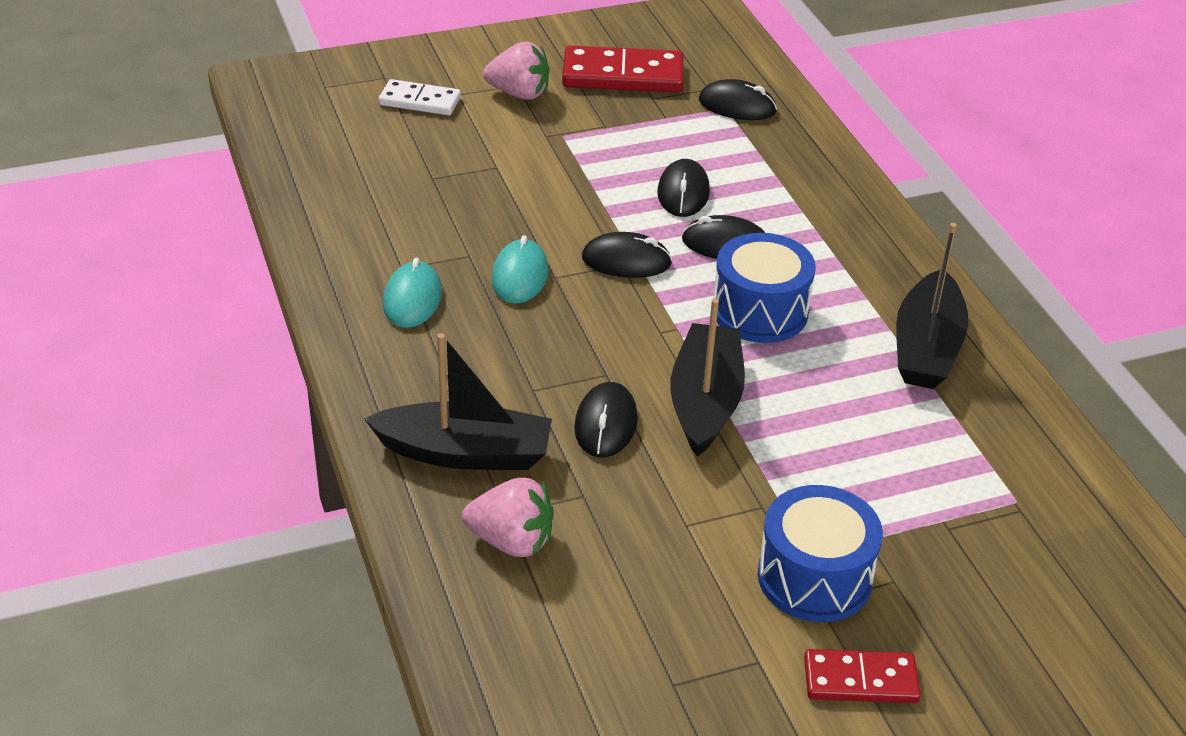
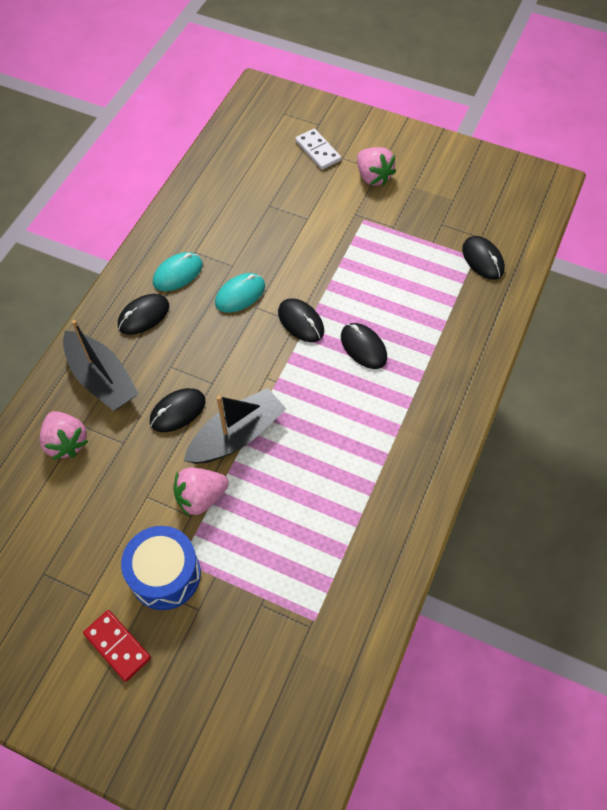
camera: 45 degrees right, 20 degrees up
(622, 75) = (443, 198): red domino -> none
(683, 192) = (381, 298): black mouse -> black mouse (143, 316)
(749, 482) = (201, 497): none -> pink strawberry
(760, 311) = (329, 402): blue drum -> none
(926, 347) = (388, 491): black boat -> none

